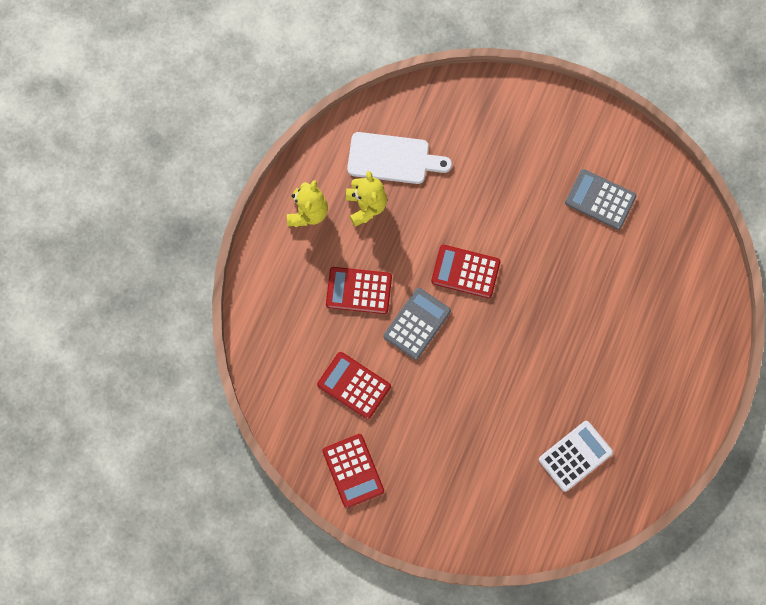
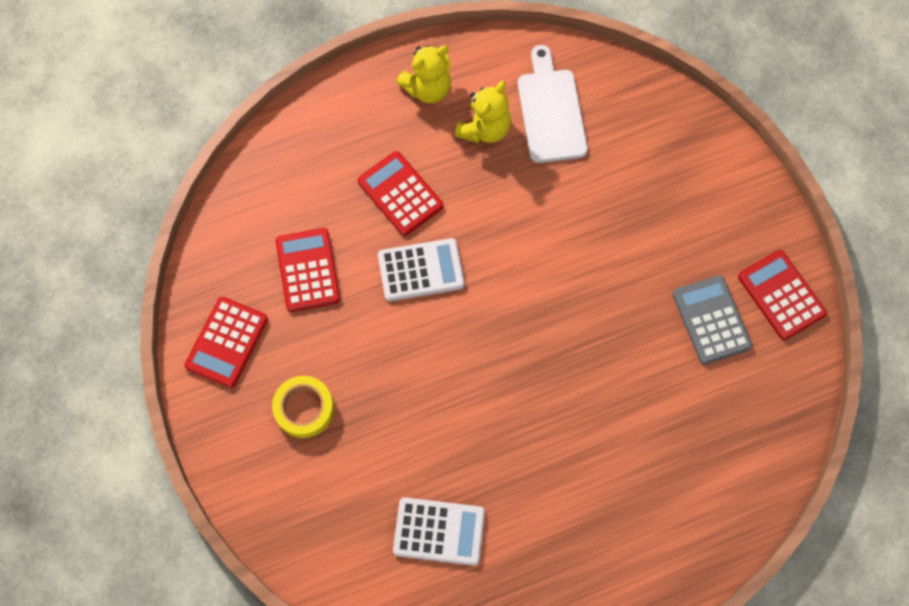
camera: 45 degrees right, 5 degrees down
(392, 159) = (551, 111): white cutting board -> white cutting board turned 150 degrees counterclockwise
(417, 324) = (421, 270): grey calculator -> white calculator
(435, 463) = (304, 408): none -> yellow tape
(465, 271) = (514, 266): red calculator -> red calculator (781, 295)

